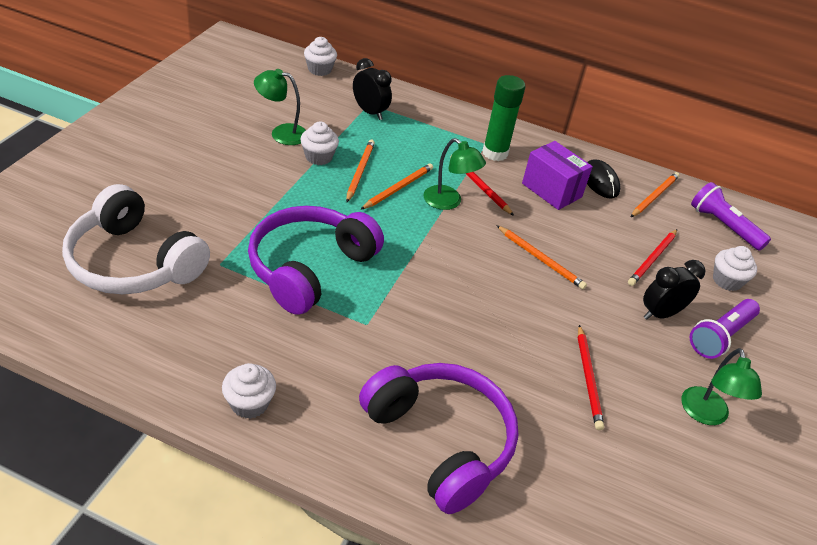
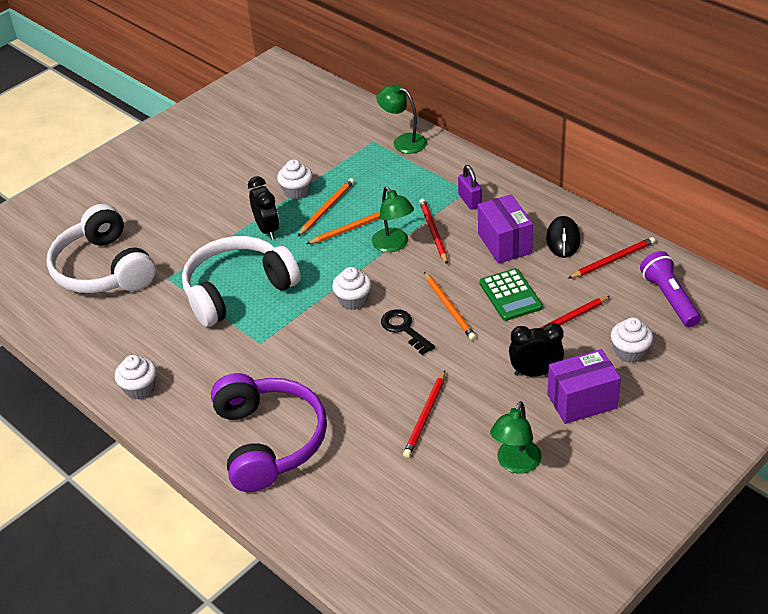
camera: 30 degrees right, 0 degrees up
(281, 133) = (275, 166): green lamp -> green lamp (403, 141)
(309, 268) = (237, 290): purple headphones -> white headphones
(319, 70) = (343, 102): white cupcake -> white cupcake (353, 300)
(370, 112) = (368, 150): black clock -> black clock (267, 229)
(495, 153) = (470, 201): green glue stick -> purple padlock
(510, 287) = (404, 329): none -> black key
(588, 239) = (510, 295): none -> green calculator
(654, 196) = (612, 260): orange pencil -> red pencil
(720, 336) = (582, 401): purple flashlight -> purple box

